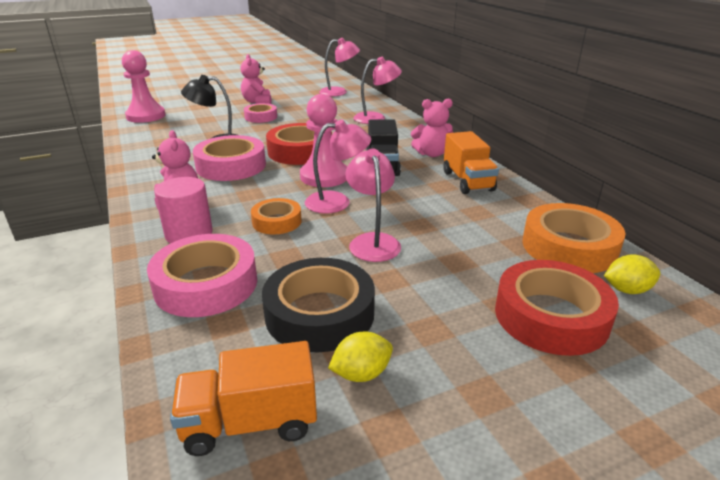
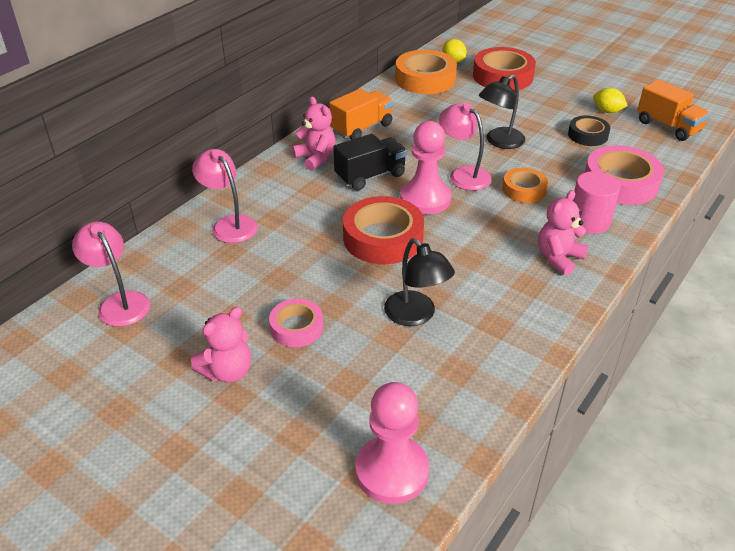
camera: 120 degrees left, 10 degrees up
(231, 166) = (463, 267): pink tape -> none
(319, 313) = (587, 135): black tape -> black tape, size x0.58
(372, 241) = (499, 142): pink lamp -> black lamp

